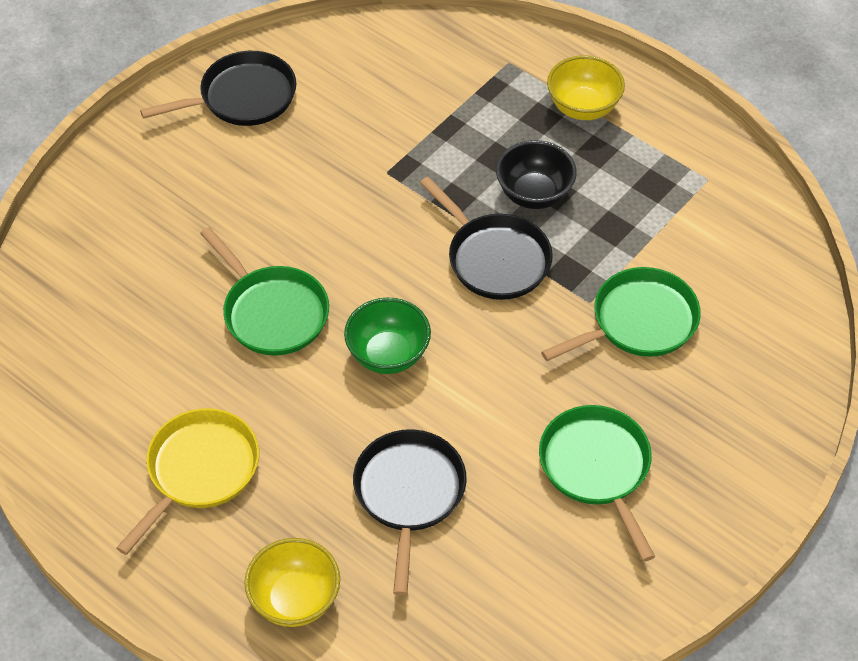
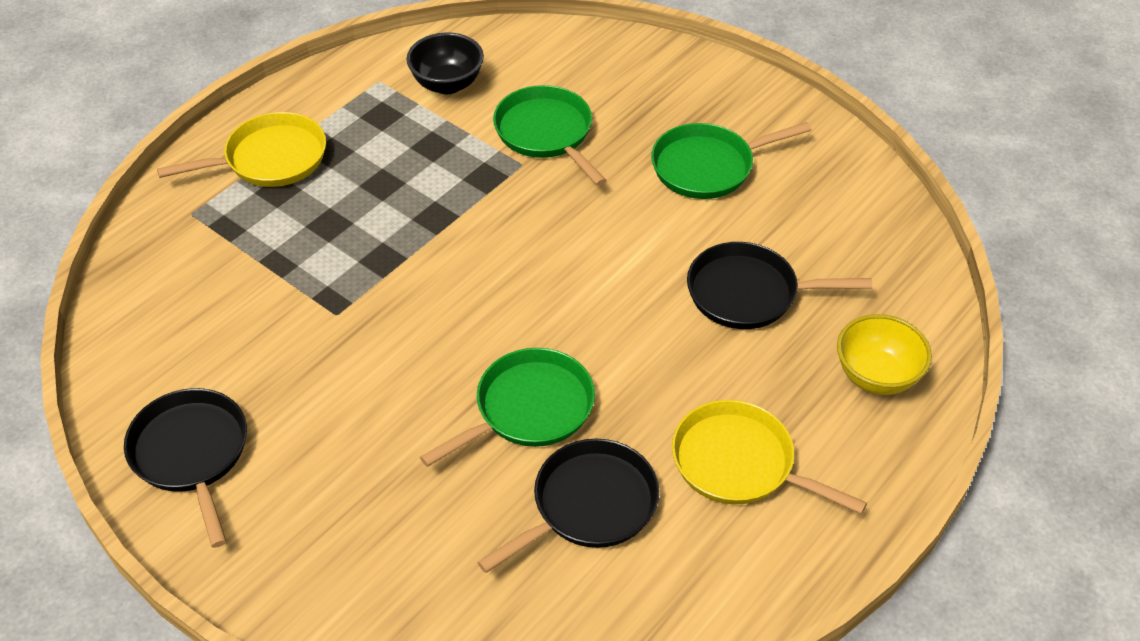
camera: 90 degrees left, 5 degrees down
(388, 355) = (585, 310): green bowl -> none
(494, 258) = (465, 229): black pan -> black pan (589, 505)
(534, 194) = (383, 198): black bowl -> black bowl (447, 84)
(583, 107) = (270, 159): yellow bowl -> yellow pan

